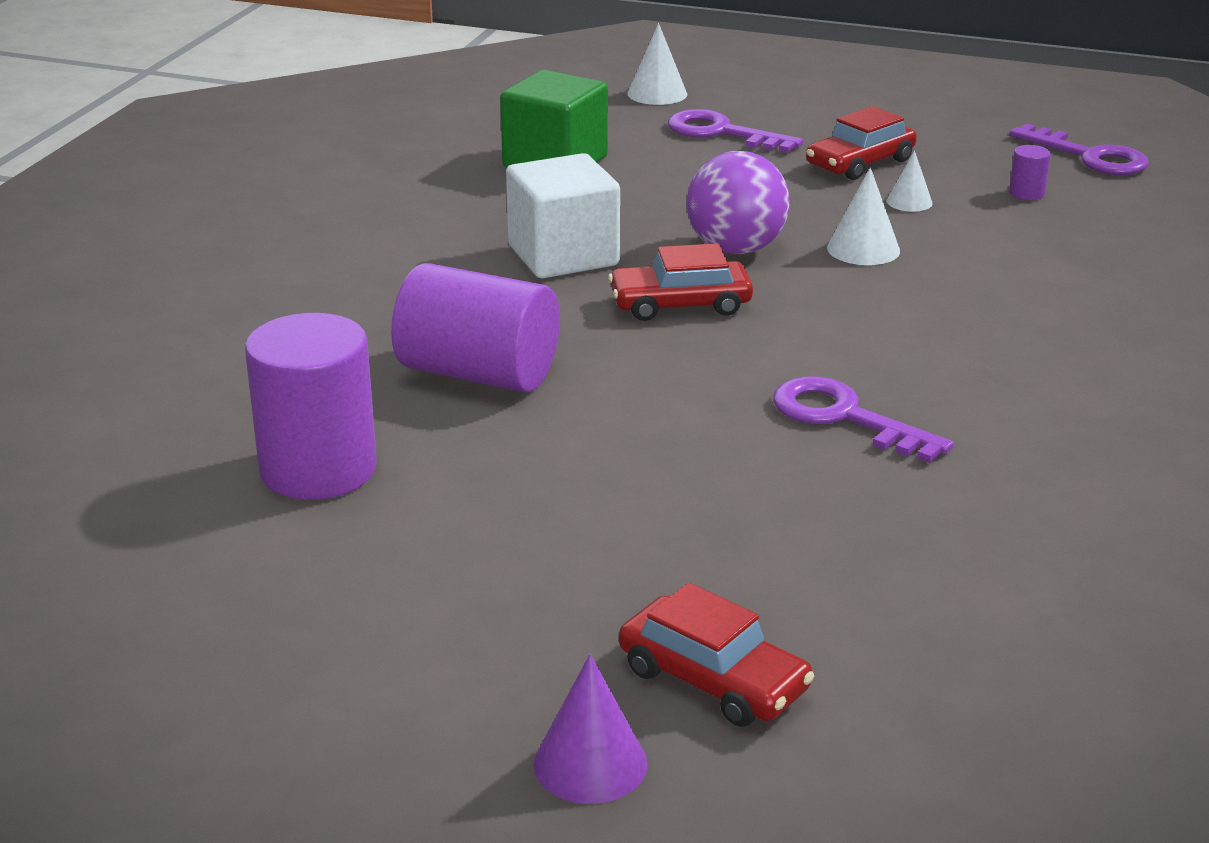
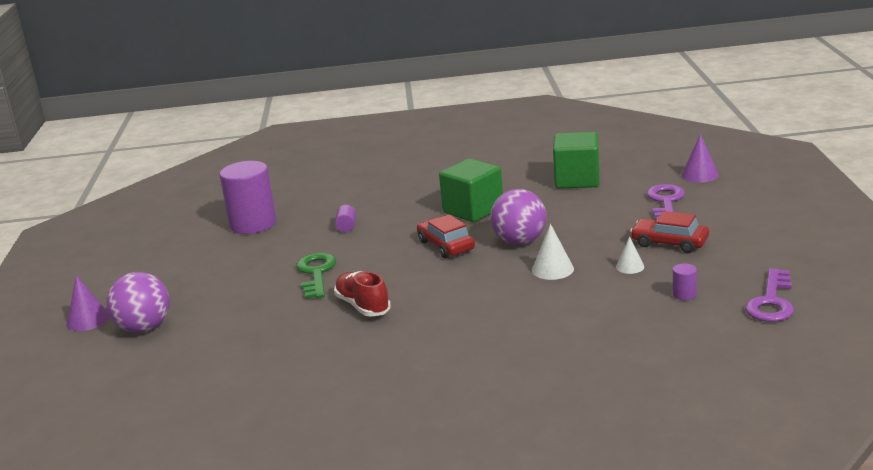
camera: 70 degrees right, 5 degrees down
(478, 373) = (346, 227): purple cylinder -> purple cylinder, size x0.41
(563, 256) = (473, 210): white cube -> green cube
(657, 93) = (699, 175): white cone -> purple cone
(658, 439) = (316, 273): none -> green key
(713, 680) = (144, 328): red car -> purple ball
(845, 418) = (363, 306): purple key -> red shoe

